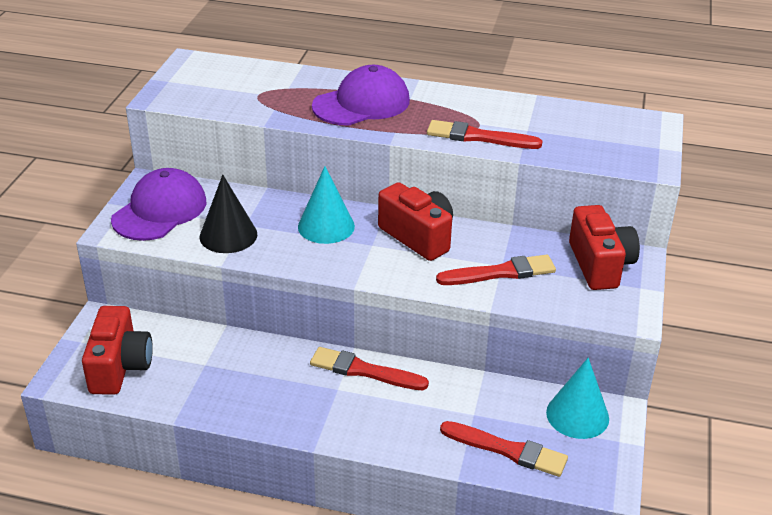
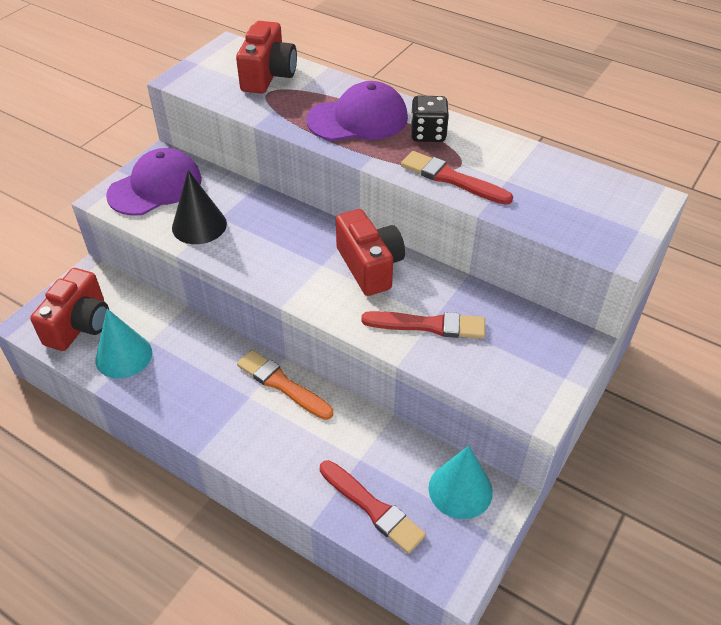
camera: 20 degrees right, 10 degrees up
(326, 226) = (290, 235): turquoise cone -> turquoise cone (123, 356)
(364, 371) = (282, 384): red brush -> orange brush
(434, 105) = (428, 134): none -> black dice
(600, 265) = (535, 341): red camera -> red camera (268, 76)

